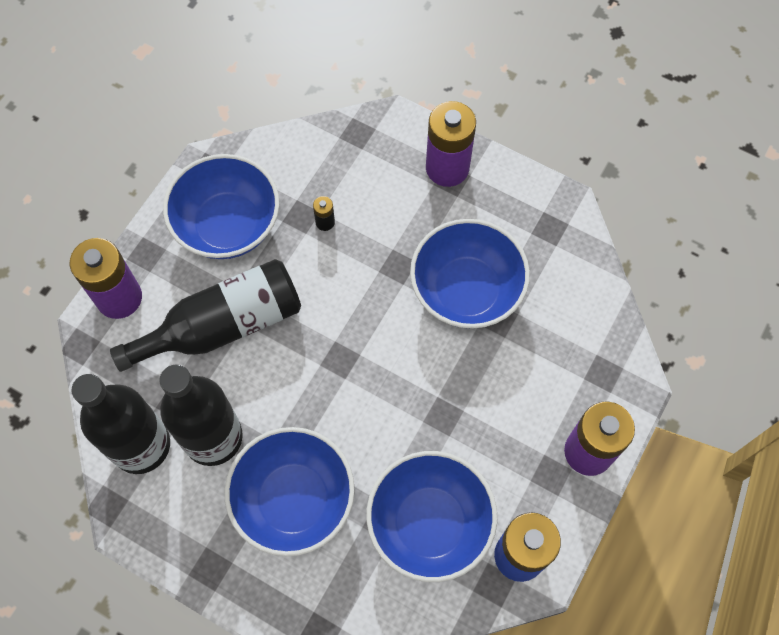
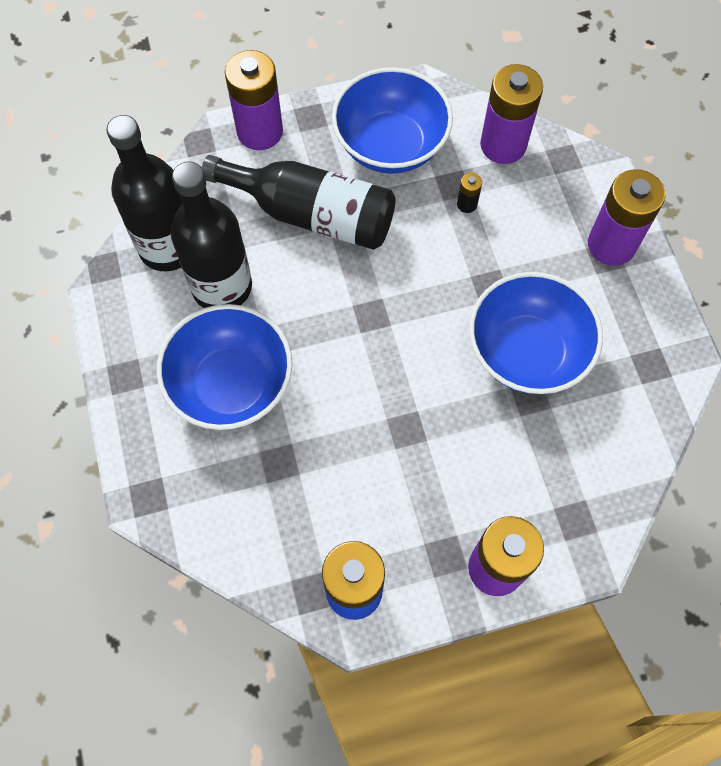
camera: 45 degrees right, 0 degrees up
(307, 158) = (503, 145): none -> purple battery
(429, 523) = (311, 498): blue bowl -> none

